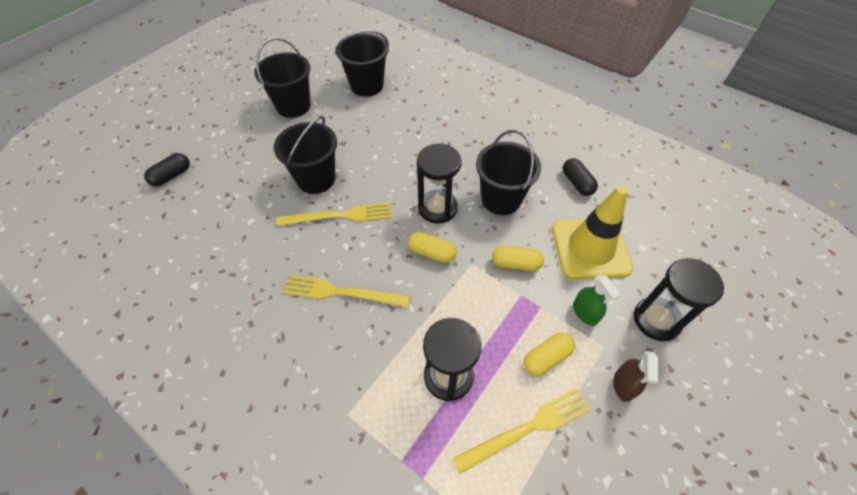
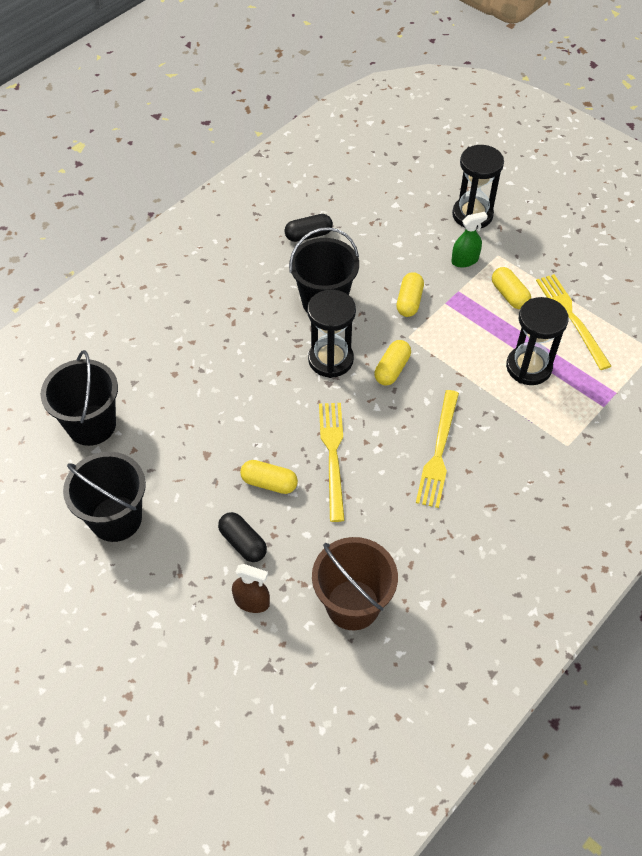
camera: 85 degrees left, 0 degrees up
(171, 176) = (238, 668): black capsule -> black capsule (243, 543)
(204, 236) = (352, 604): none -> brown bucket
(316, 179) = (269, 483): black bucket -> yellow capsule
(590, 248) = (394, 242): yellow traffic cone -> none
(624, 384) = (531, 249): brown spray bottle -> brown spray bottle (252, 601)

